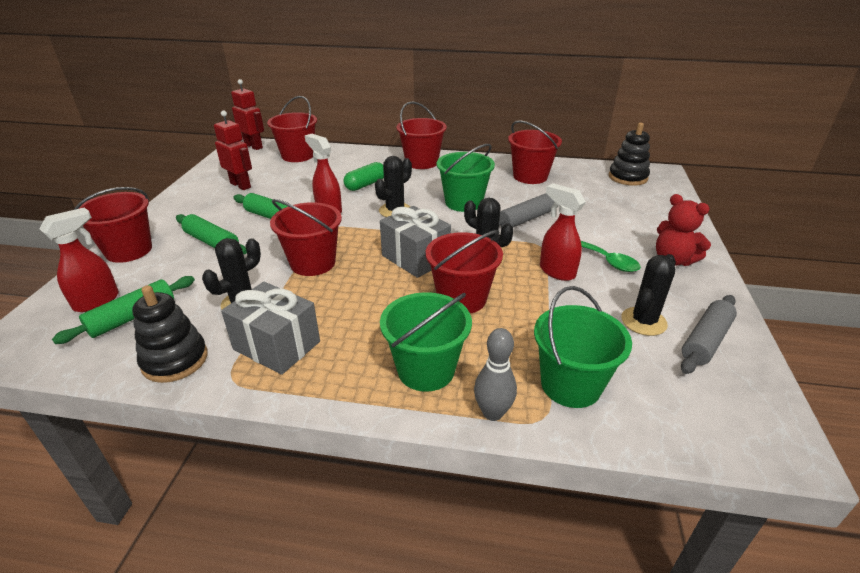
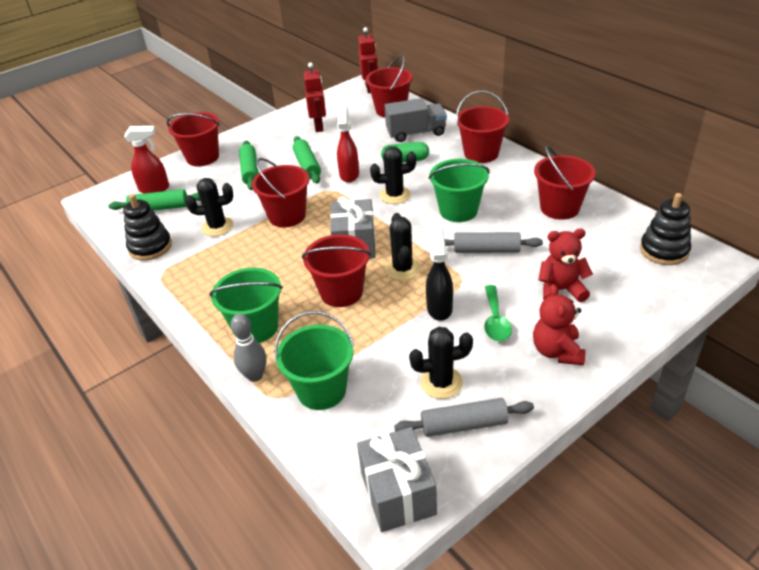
camera: 45 degrees right, 5 degrees up
(277, 345) = (202, 265): grey gift -> grey gift (398, 493)
(346, 164) = (416, 133): none -> grey truck
(556, 271) = (439, 308): red spray bottle -> black spray bottle
(612, 223) = (561, 290): none -> red teddy bear

